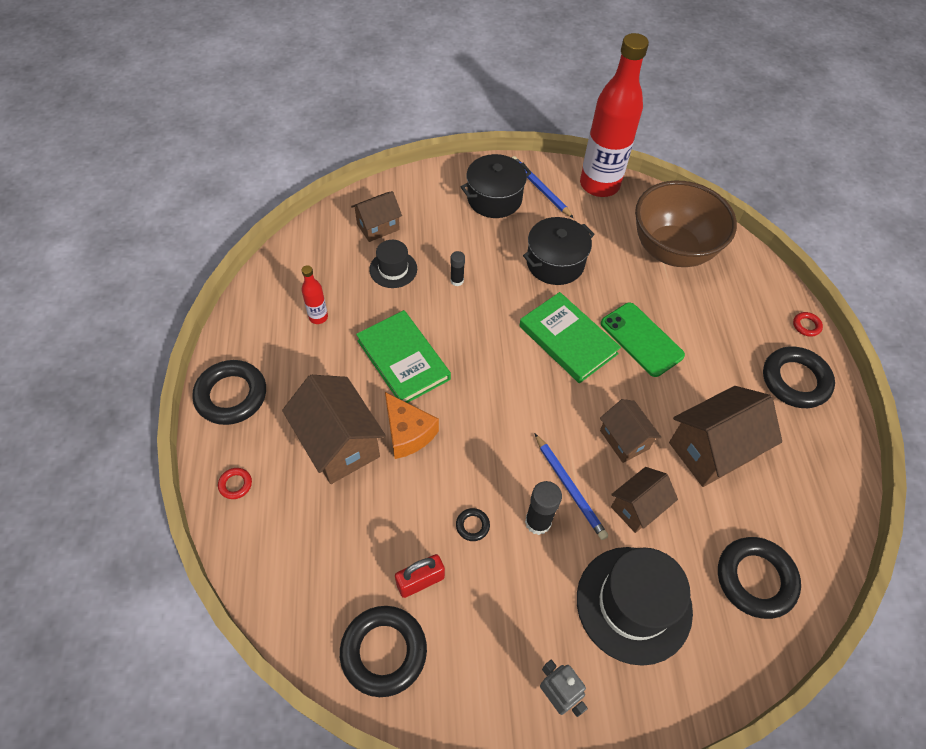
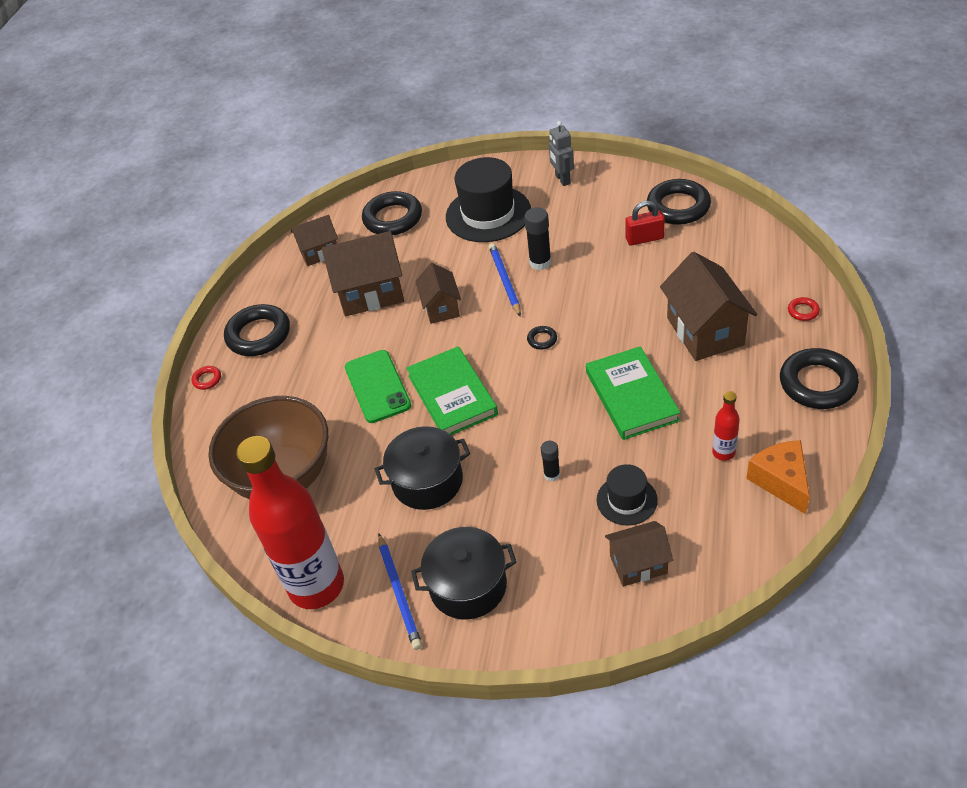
camera: 155 degrees left, 10 degrees down
(408, 433) = (638, 333): orange cheese -> orange cheese (781, 481)
(472, 525) = (595, 265): black ring -> black ring (542, 339)
(637, 507) = (455, 264): brown house -> brown house (319, 252)

